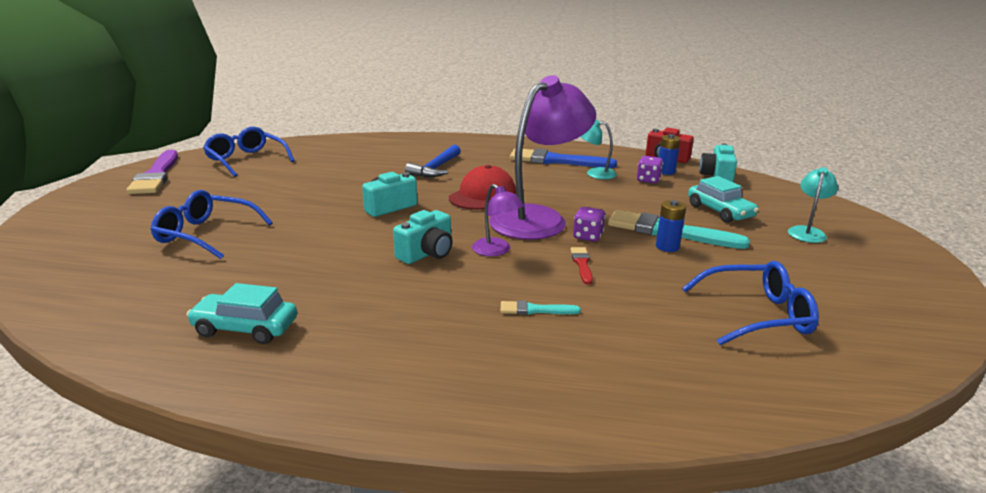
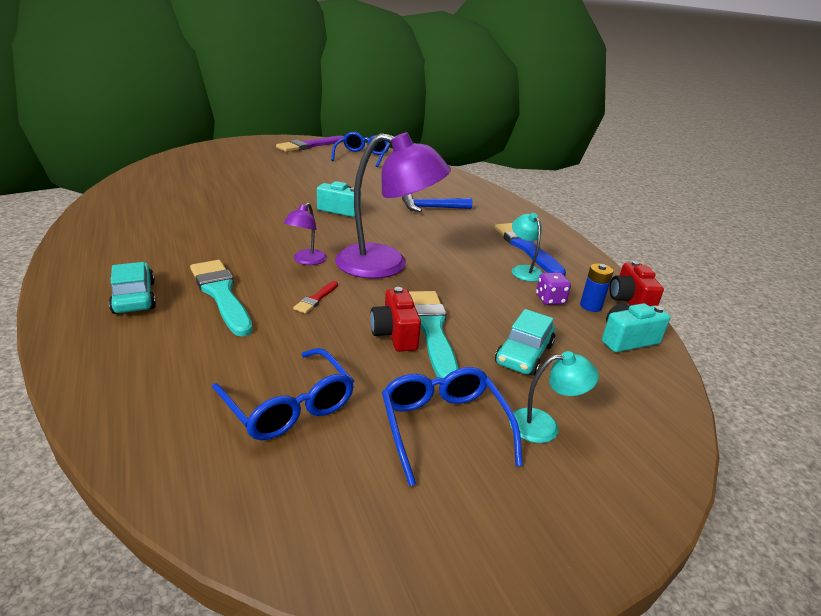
camera: 55 degrees right, 5 degrees up
(206, 234) = (245, 177): blue glasses -> blue glasses (443, 426)
(245, 328) = (141, 216): turquoise car -> turquoise car (134, 297)
(427, 253) = (278, 239): turquoise camera -> none
(482, 195) = (404, 234): red cap -> none
(535, 310) = (221, 294): turquoise brush -> turquoise brush, size x2.12
(582, 264) = (316, 299): red brush -> red brush turned 150 degrees clockwise
(588, 236) = (374, 292): purple dice -> none
(667, 247) = (395, 334): blue battery -> red camera

